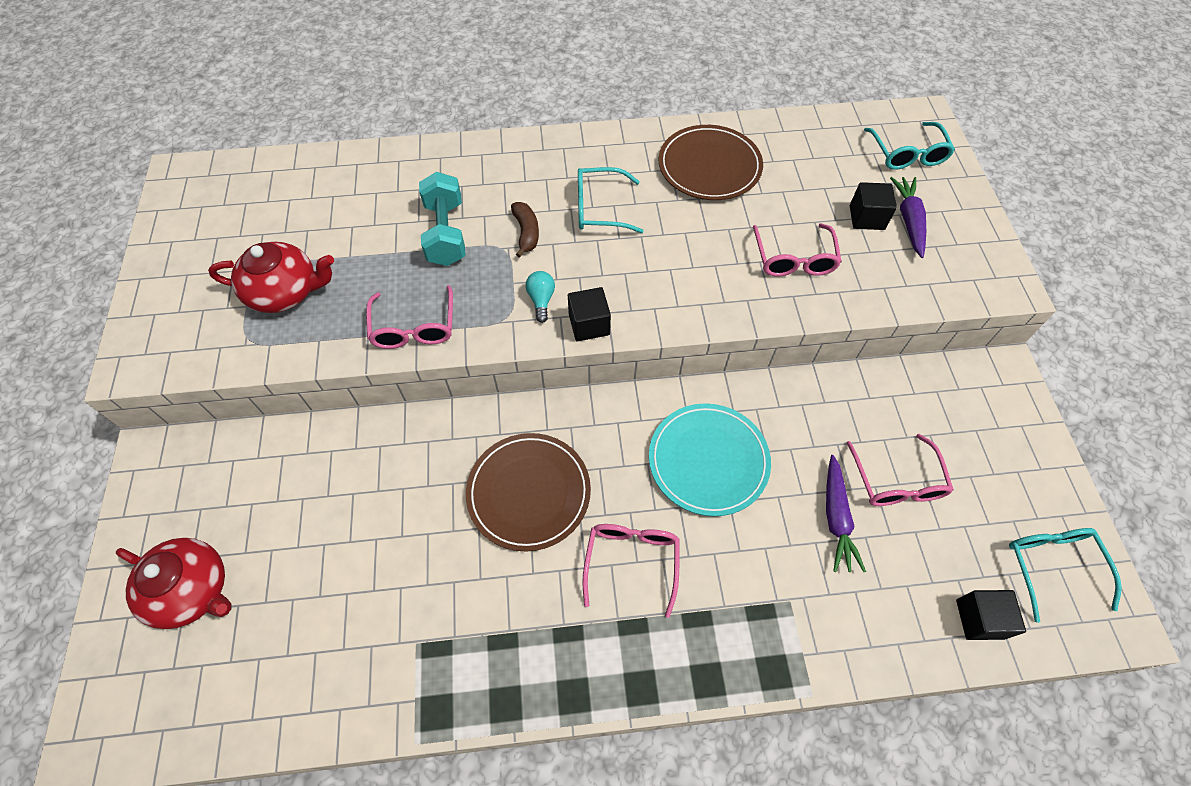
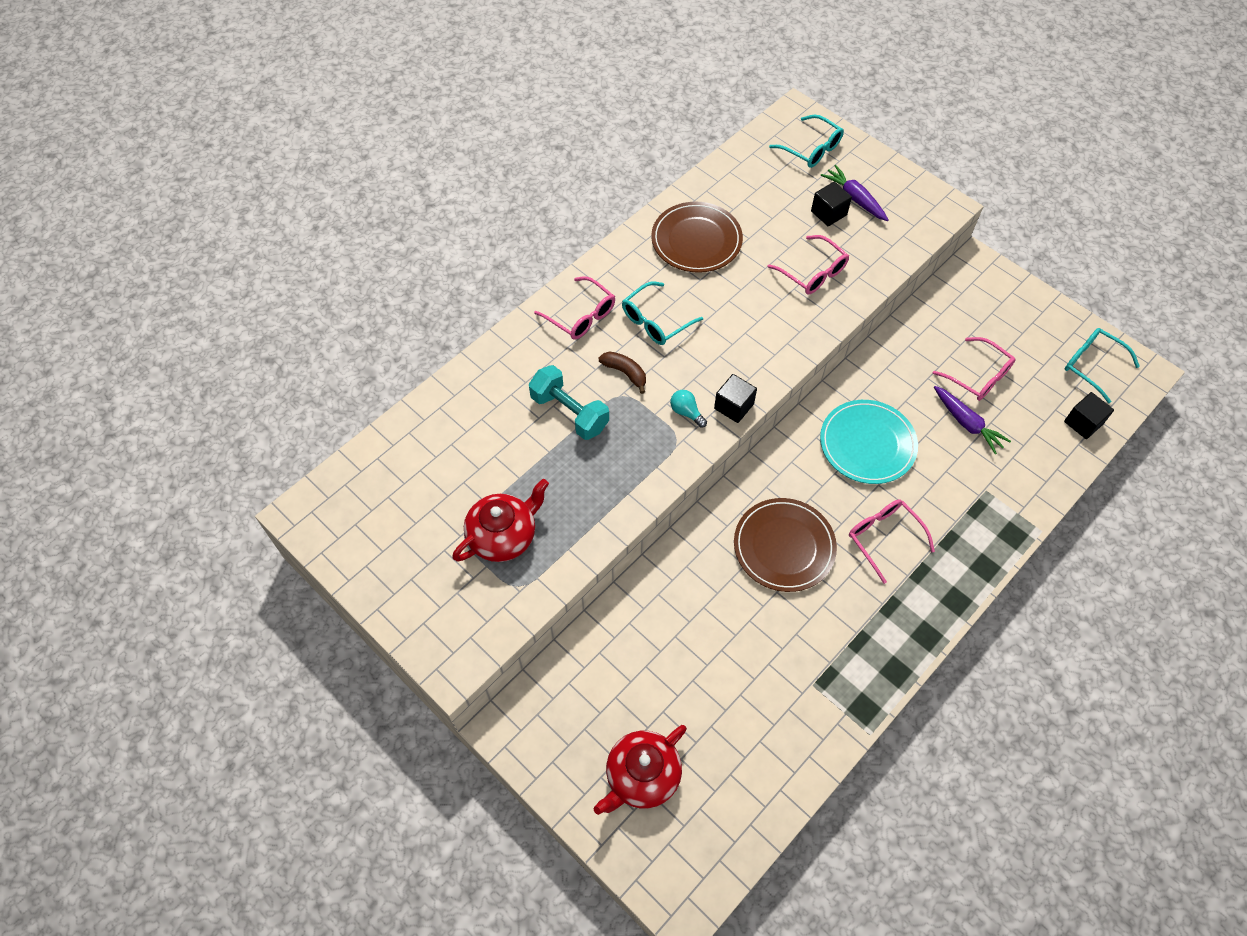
camera: 40 degrees left, 0 degrees up
(193, 590) = (641, 776): red teapot -> red teapot turned 150 degrees clockwise
(414, 327) = (623, 492): pink glasses -> pink glasses (581, 316)

